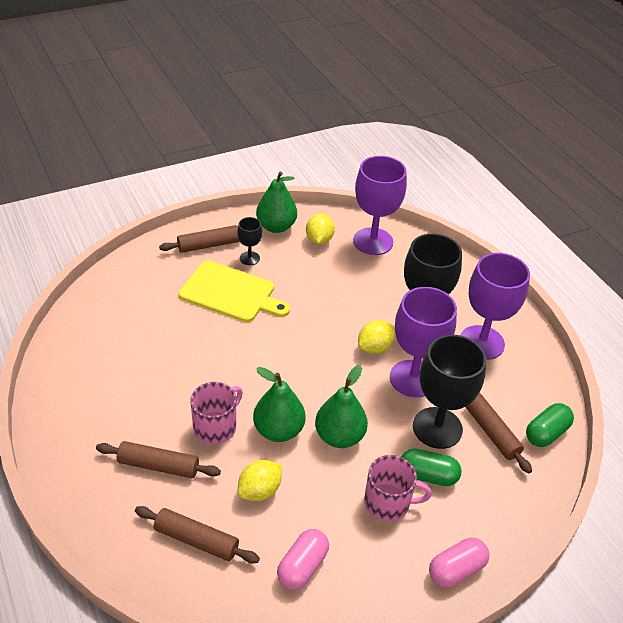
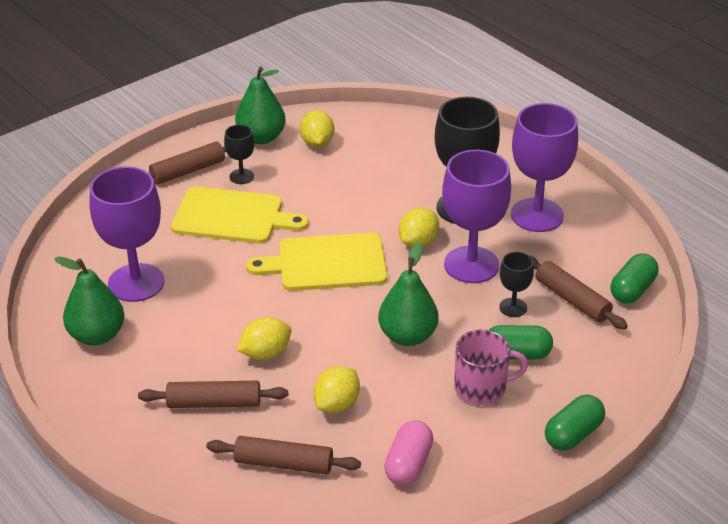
camera: 10 degrees left, 5 degrees down
(216, 427) = (265, 353): pink mug -> yellow lemon
(278, 430) = (337, 343): green pear -> green pear (97, 335)
(293, 351) = (326, 263): none -> yellow cutting board
(373, 241) = (381, 133): purple goblet -> purple goblet (136, 283)
(437, 428) = (513, 307): black goblet -> black goblet, size x0.49
(456, 570) = (573, 434): pink capsule -> green capsule

